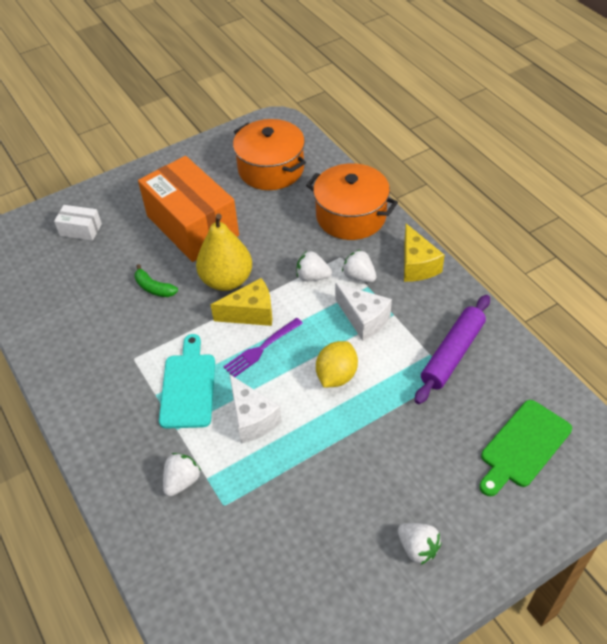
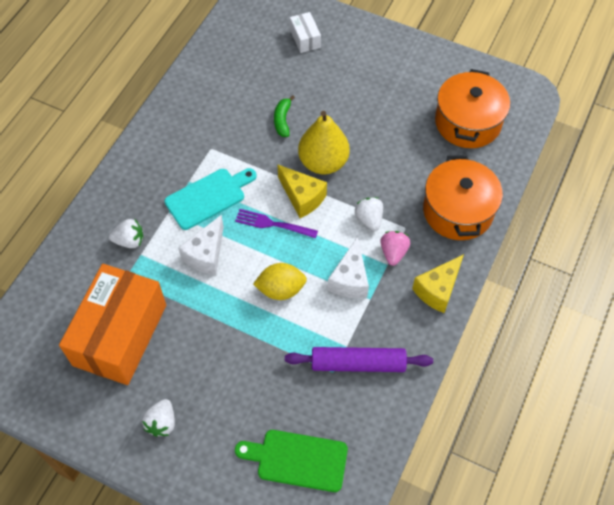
camera: 55 degrees right, 10 degrees up
(192, 226) = (362, 106): orange box -> orange box (120, 335)
(359, 276) = (393, 252): white strawberry -> pink strawberry

